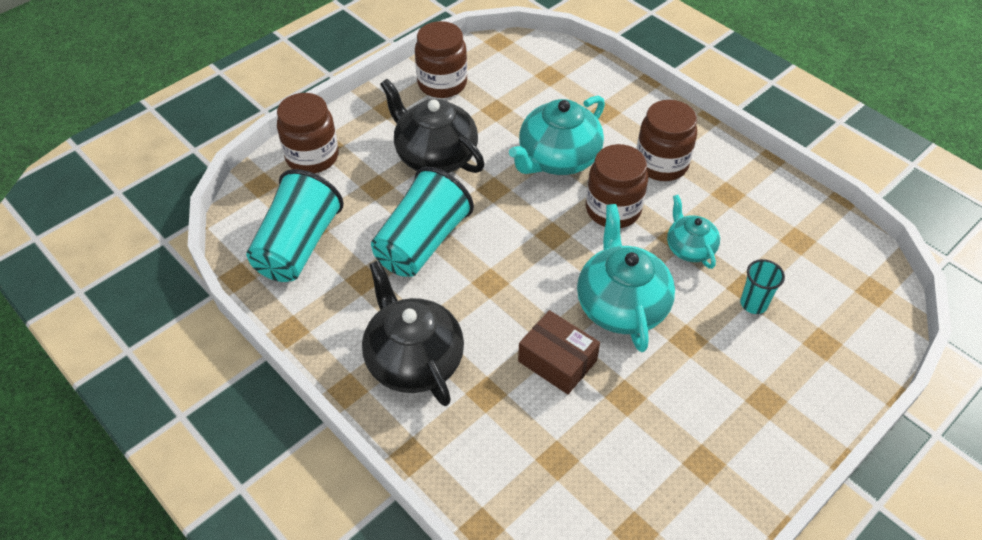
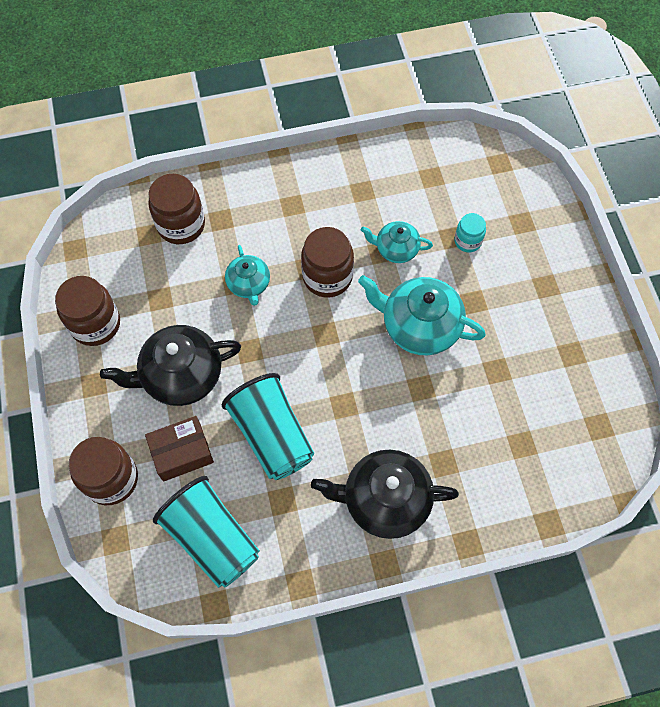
camera: 60 degrees left, 15 degrees up
(557, 159) = (249, 284): turquoise teapot -> turquoise teapot, size x0.57
(557, 361) = (443, 398): brown box -> brown box (182, 452)
(661, 164) = (304, 215): brown jar -> brown jar (181, 225)
(753, 304) = (468, 241): turquoise cup -> turquoise jar

